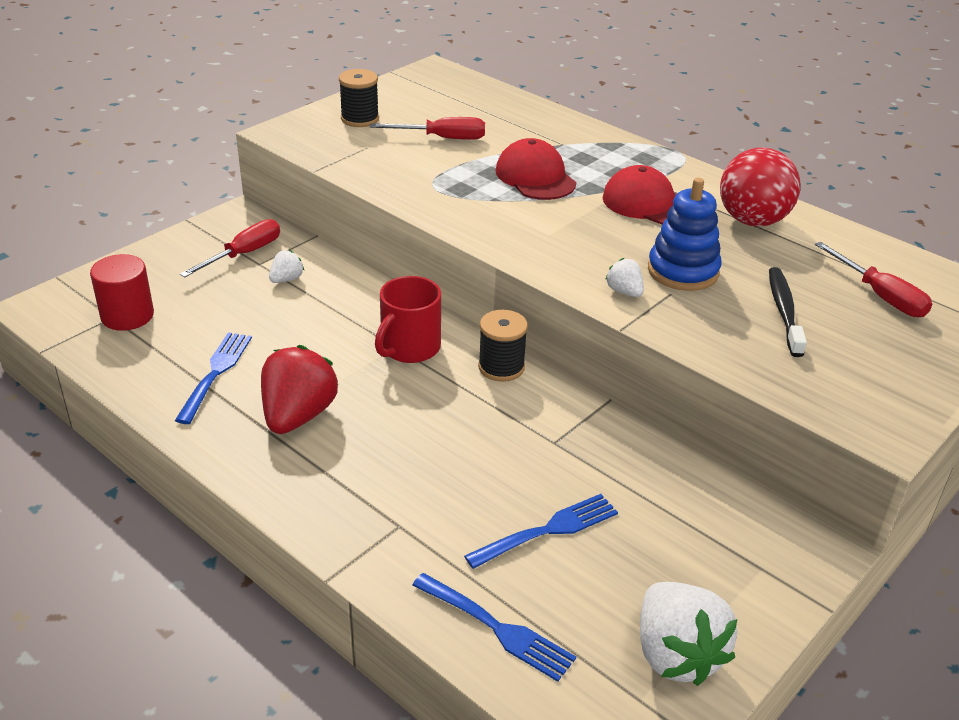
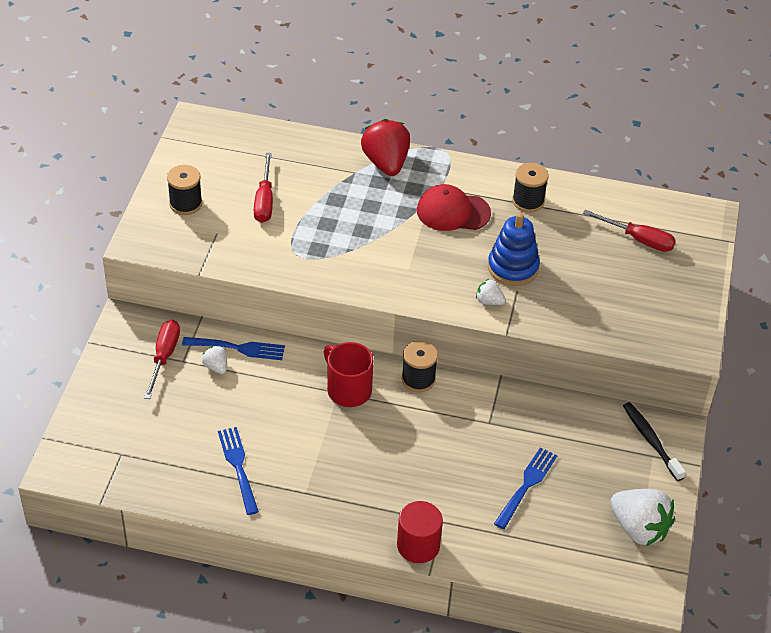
camera: 30 degrees left, 10 degrees up
(127, 316) = (132, 448): red cylinder -> red cylinder (418, 545)
(286, 279) = (216, 367): white strawberry -> white strawberry turned 45 degrees counterclockwise
(298, 415) = (320, 474): red strawberry -> red strawberry (386, 163)
(409, 348) = (348, 389): red mug -> red mug turned 135 degrees clockwise
(442, 138) = (264, 201): red screwdriver -> red screwdriver turned 120 degrees clockwise
(495, 628) = (540, 558): blue fork -> blue fork (237, 348)
(535, 177) = (360, 216): red cap -> none
(752, 220) = (528, 201): red ball -> black spool
(784, 311) = (591, 277): black toothbrush -> black toothbrush (651, 441)

